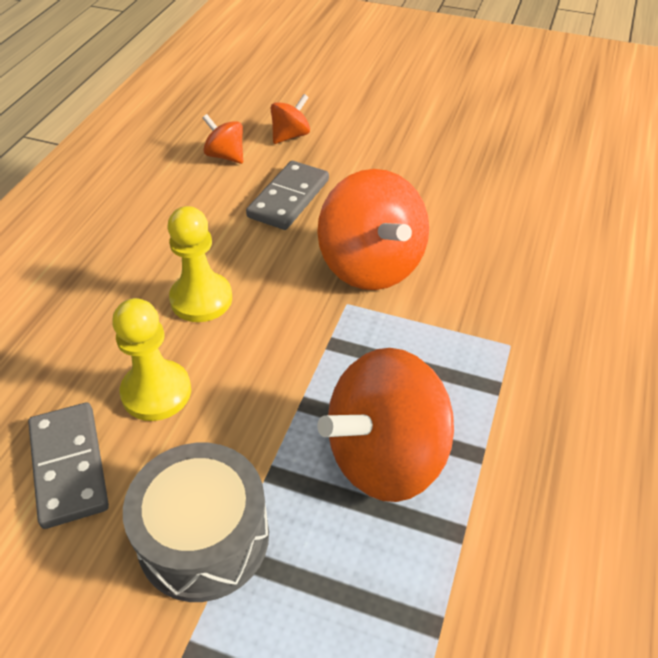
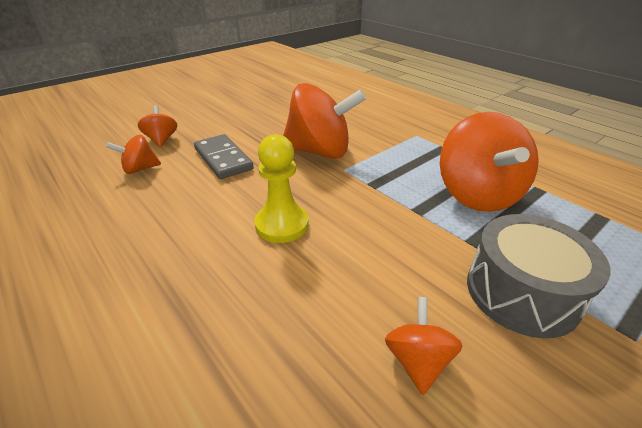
camera: 60 degrees left, 10 degrees down
(69, 466) = (417, 361): grey domino -> orange spinning top
(156, 392) = (363, 277): yellow pawn -> none

